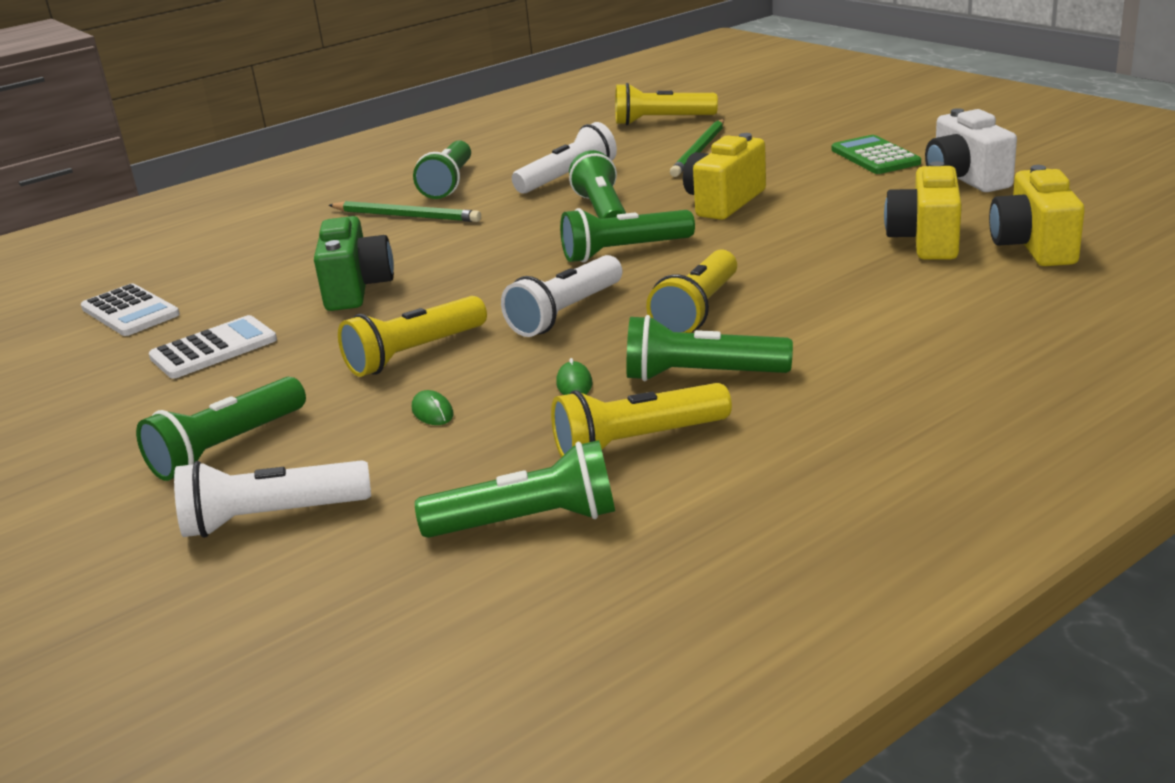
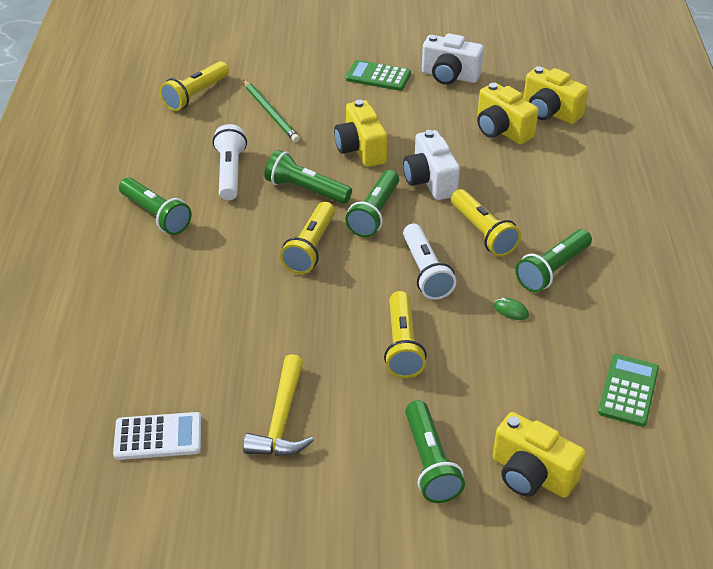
camera: 55 degrees left, 15 degrees up
(214, 349) = (281, 420): white calculator -> yellow hammer
(271, 518) = (531, 474): white flashlight -> yellow camera
(356, 289) = (275, 327): green camera -> none
(406, 216) = (185, 256): green pencil -> none
(432, 412) = (482, 370): green mouse -> none
(528, 522) = (628, 390): green flashlight -> green calculator
(637, 442) = (593, 323): yellow flashlight -> yellow flashlight (310, 248)
(739, 250) = (430, 181): none -> white camera

